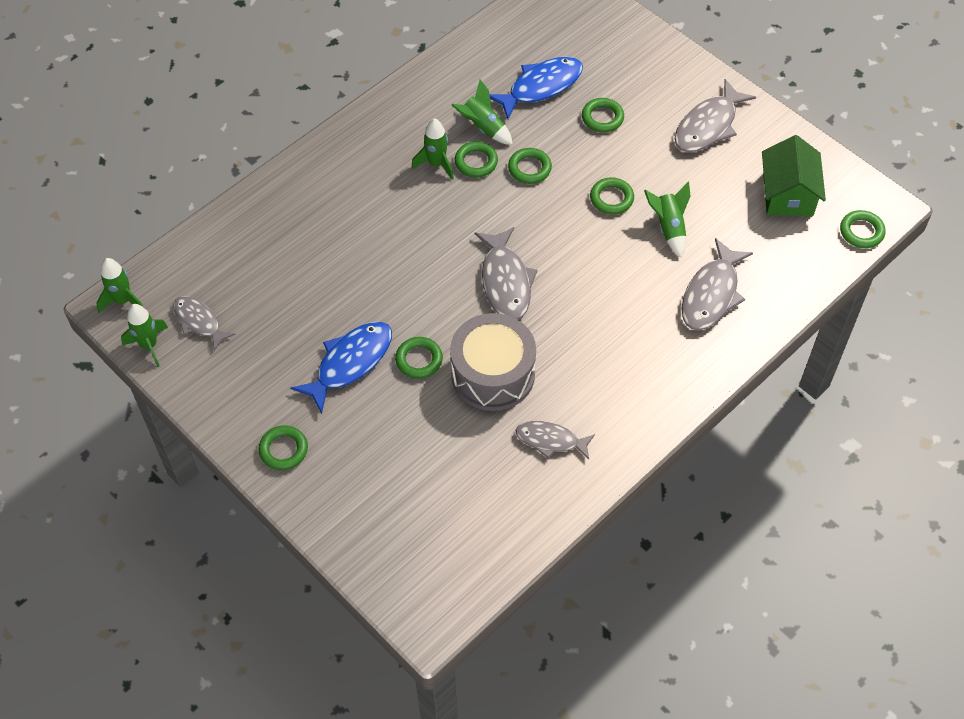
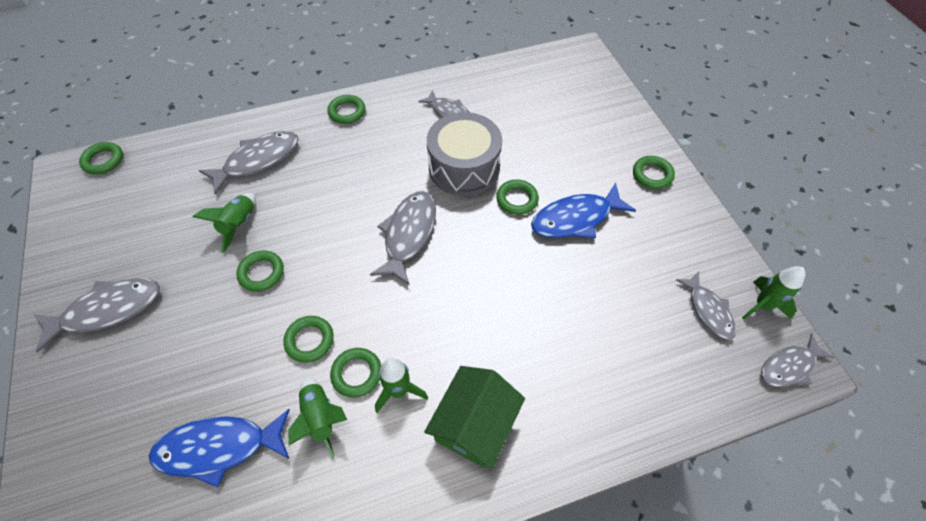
camera: 155 degrees left, 0 degrees up
(123, 301) = (789, 366): green rocket -> grey fish
(602, 118) = (192, 369): green ring -> green ring (347, 112)
(788, 194) = (118, 213): green house -> green house (474, 424)

